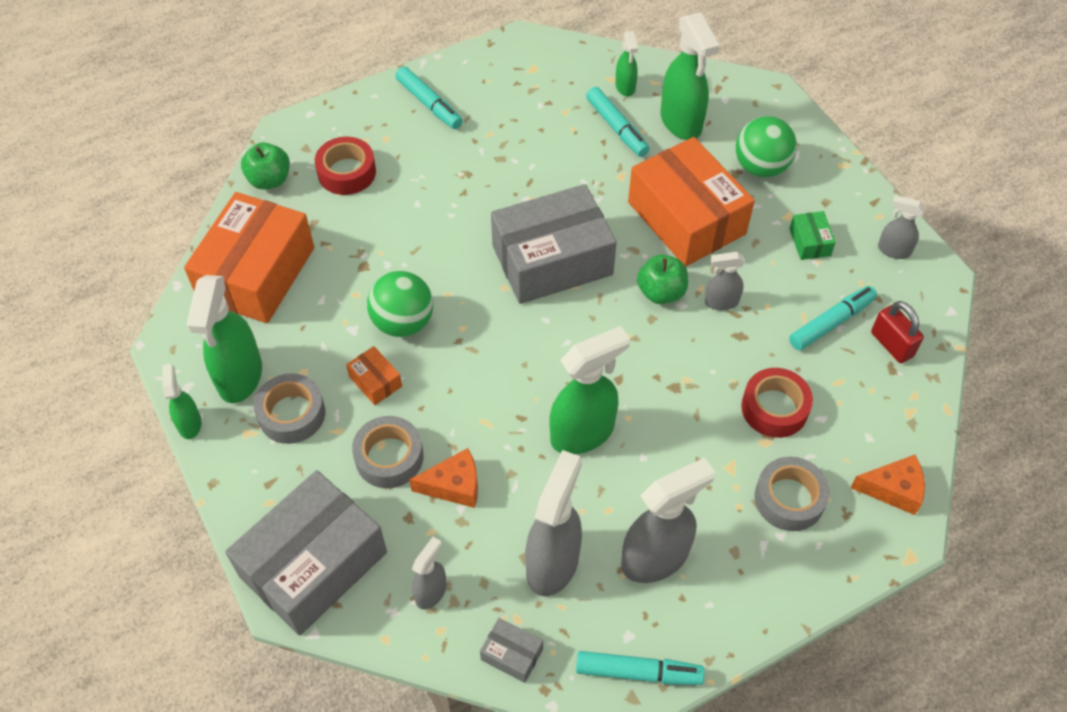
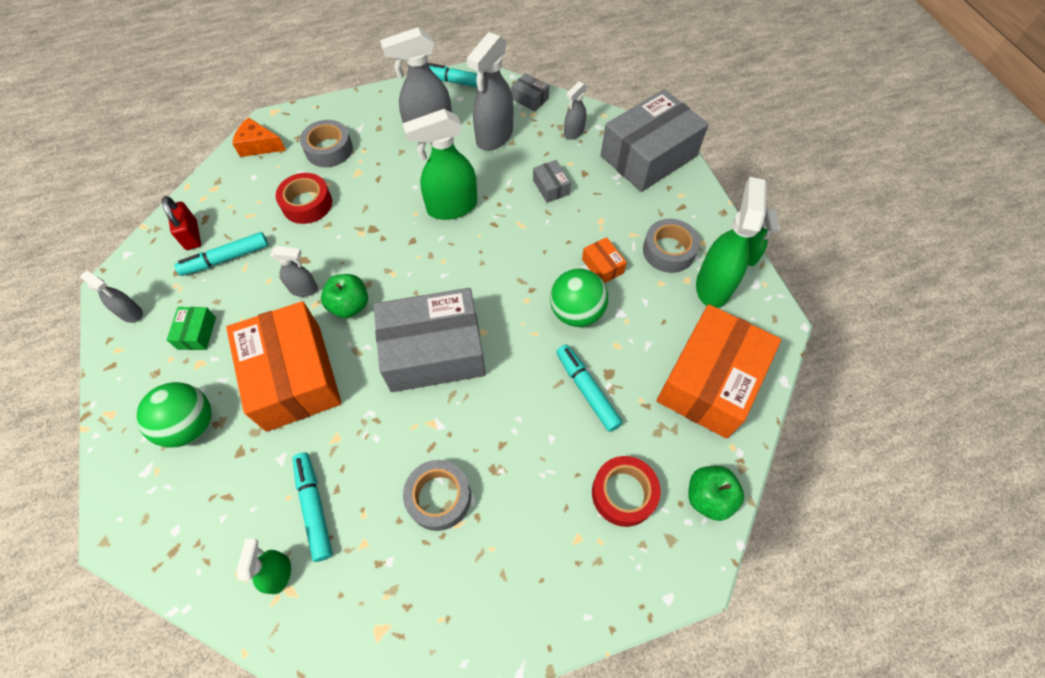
camera: 170 degrees left, 5 degrees up
(389, 457) = (595, 211): grey tape -> grey tape (439, 497)
(429, 104) = (521, 588): turquoise marker -> turquoise marker (587, 390)
(454, 485) = (551, 187): orange cheese -> grey box
(681, 122) = (241, 502): green spray bottle -> none

